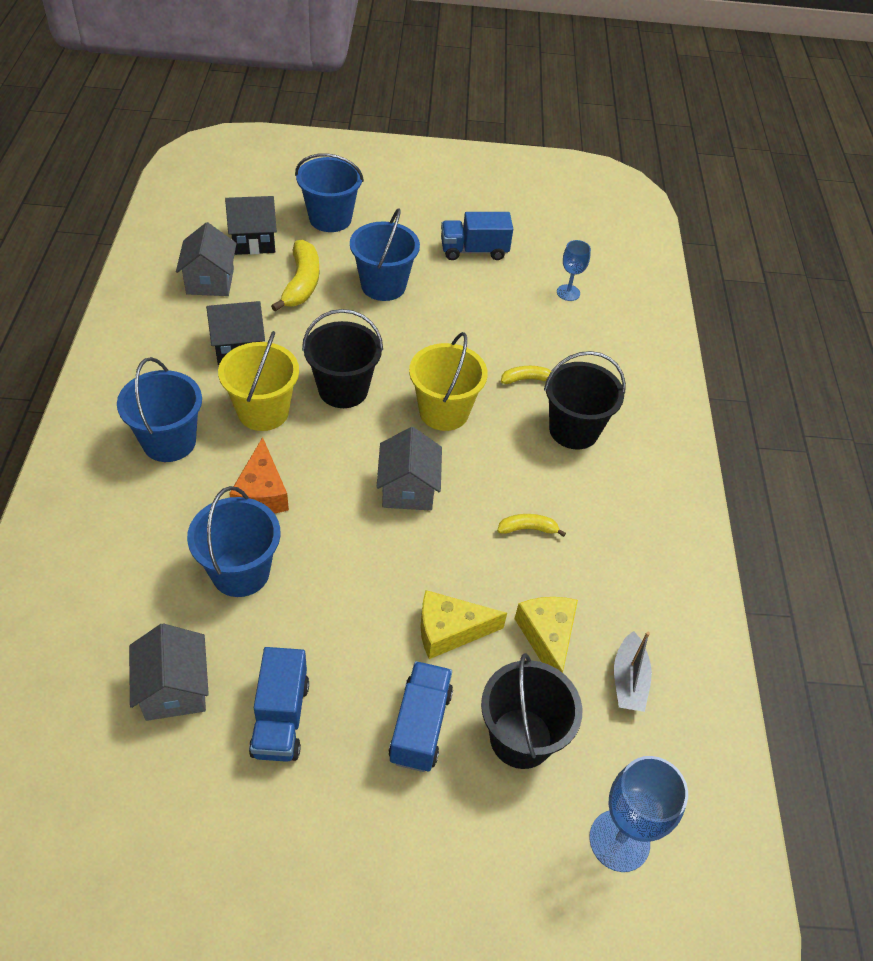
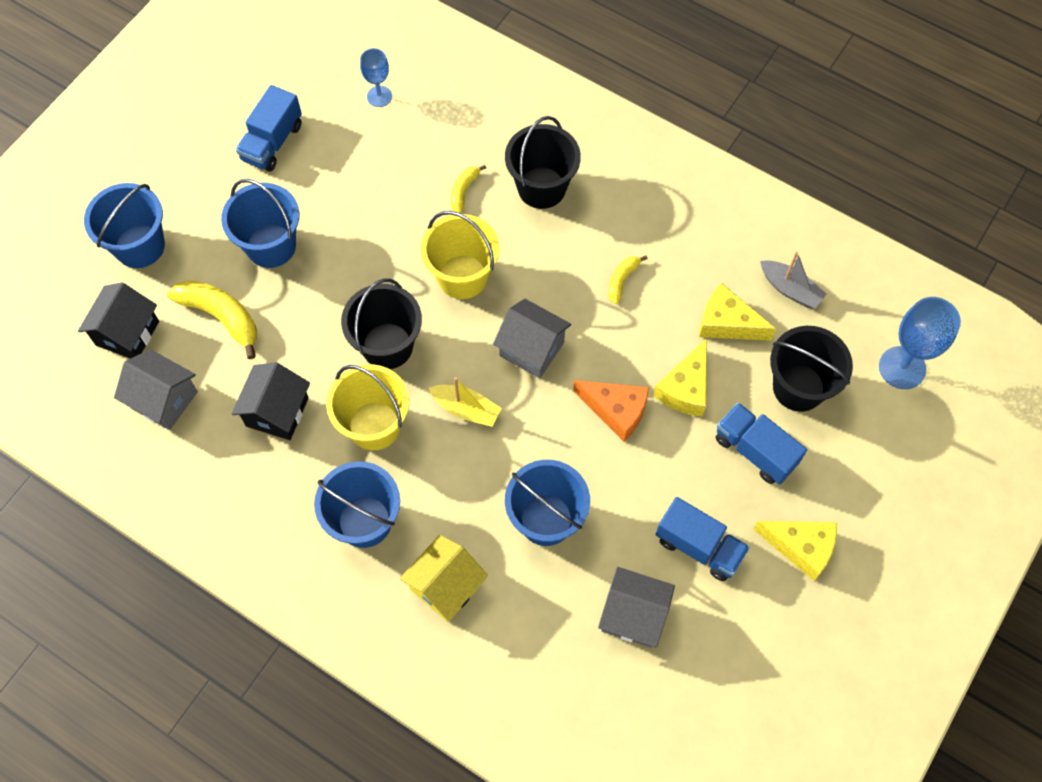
camera: 55 degrees left, 15 degrees up
(134, 523) = (445, 586): none -> yellow house
(261, 492) = (469, 467): orange cheese -> orange cheese (616, 411)
(317, 467) = (466, 409): none -> yellow boat
(332, 823) = (801, 547): none -> yellow cheese

